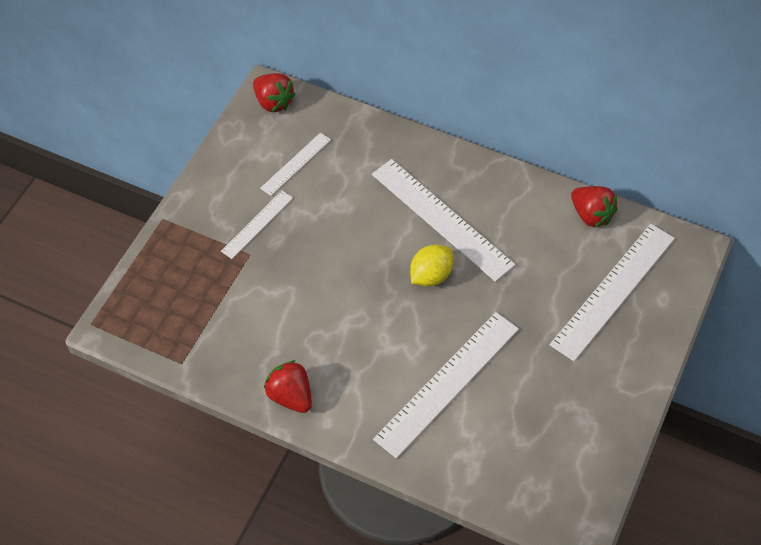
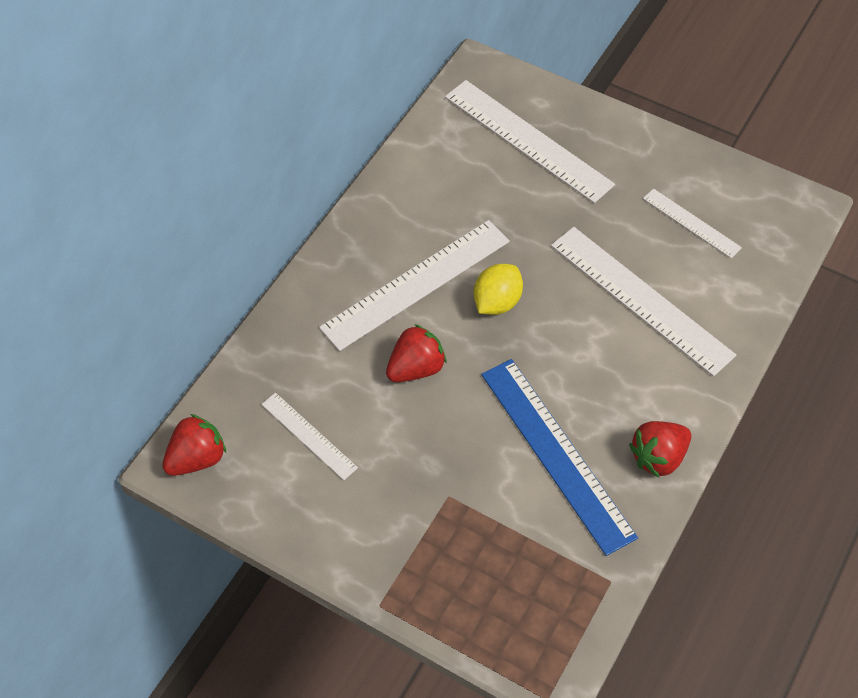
camera: 85 degrees left, 0 degrees up
(257, 224) = (402, 485): white ruler -> white ruler (691, 223)
(290, 323) = (556, 454): none -> blue ruler
(430, 276) = (497, 302): yellow lemon -> yellow lemon turned 75 degrees clockwise
(591, 215) = (427, 145): red strawberry -> red strawberry (416, 368)

